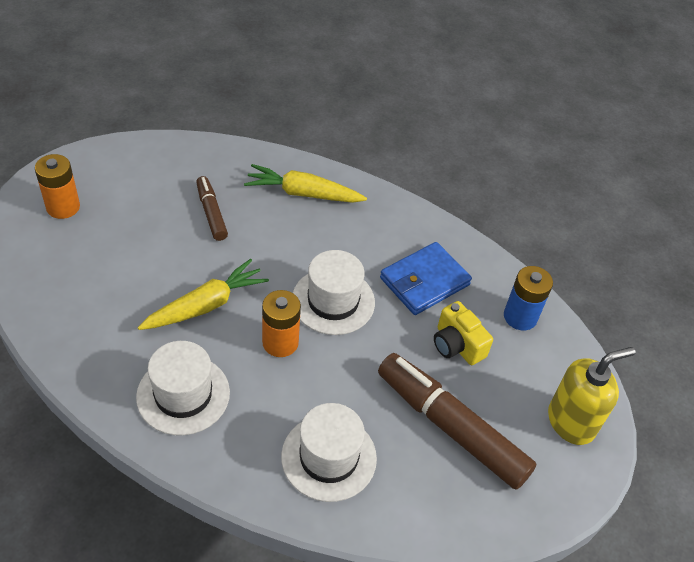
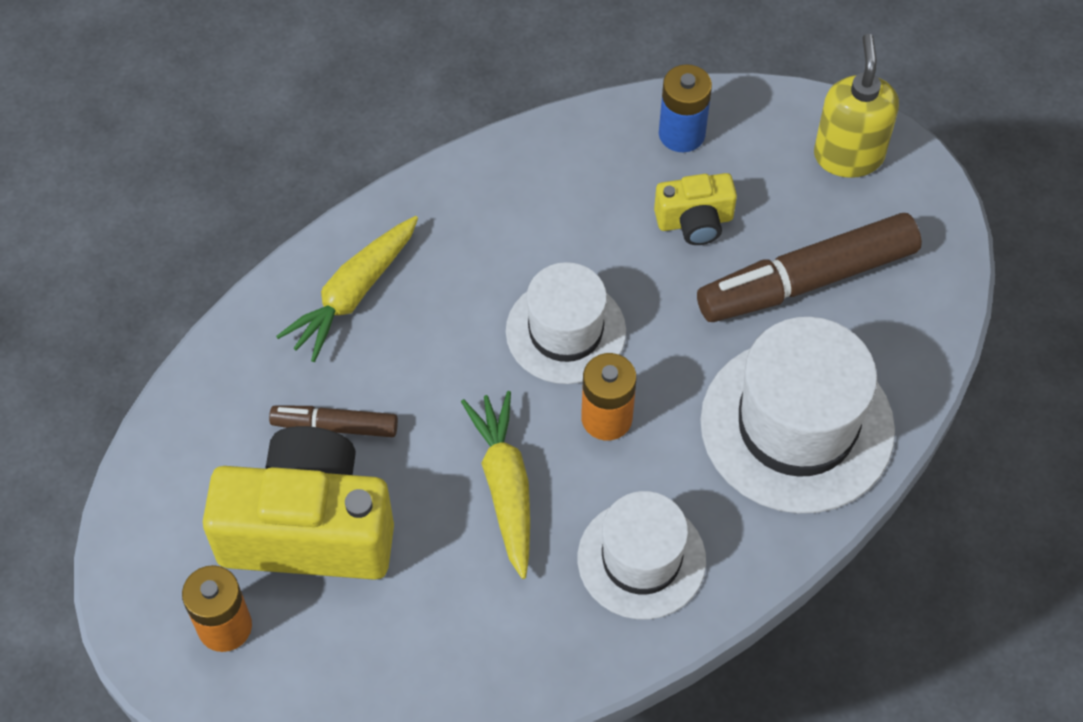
camera: 60 degrees left, 10 degrees up
(139, 223) = (309, 528): none -> yellow camera
(329, 457) = (797, 426): white hat -> white hat, size x1.56
(424, 281) = (580, 213): blue wallet -> none

